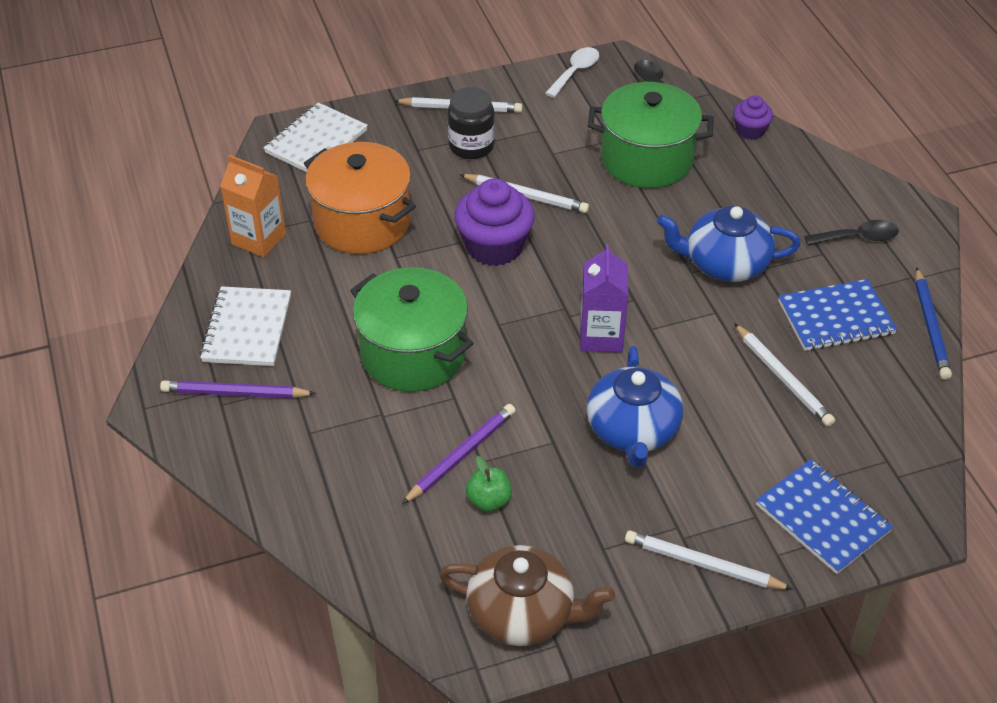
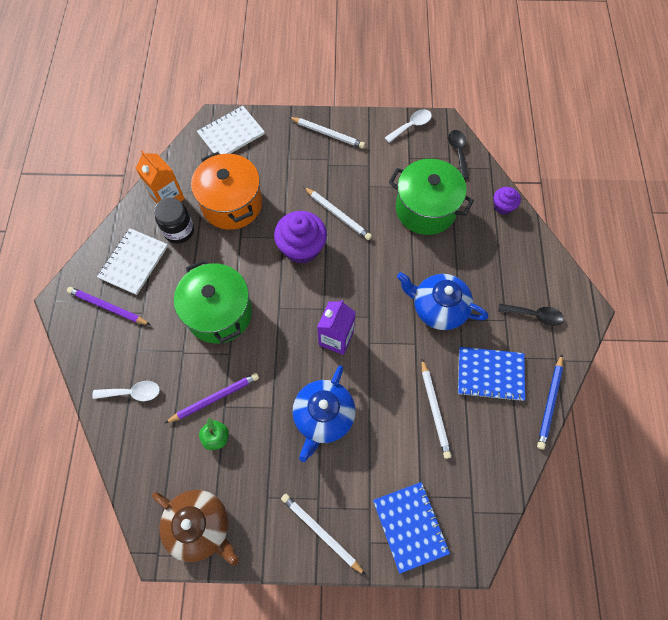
camera: 20 degrees right, 20 degrees up
(331, 485) = (133, 393): none -> white spoon
(471, 146) = (321, 165): black jar -> black jar (179, 231)

